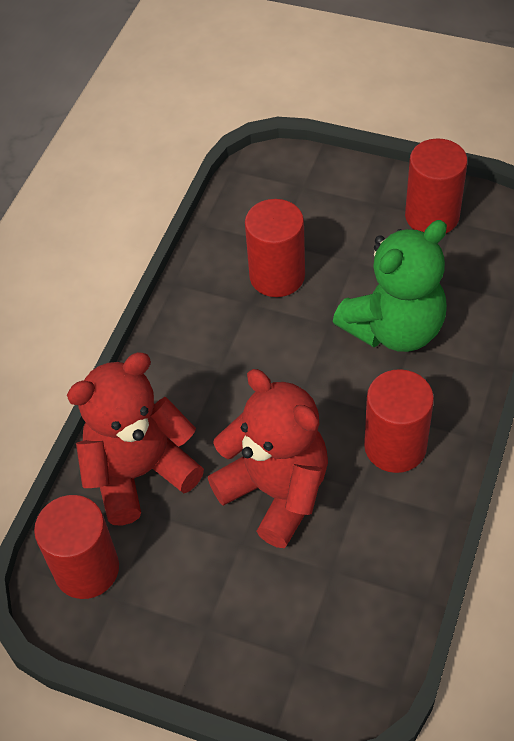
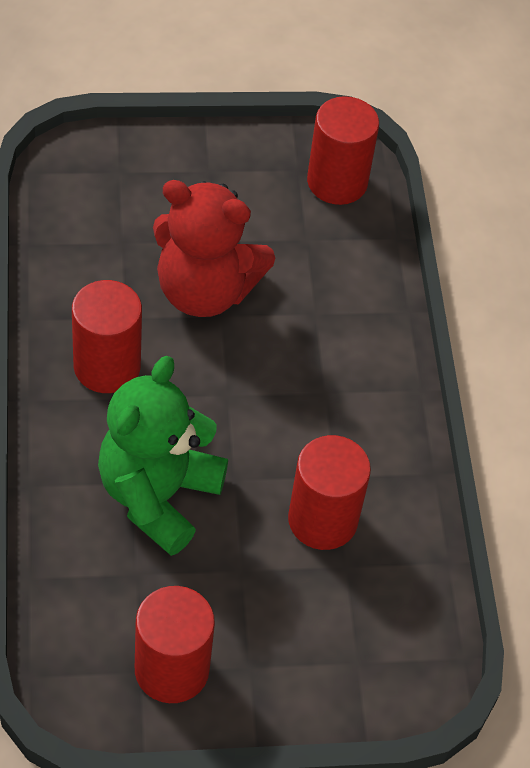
camera: 145 degrees right, 0 degrees up
(139, 472) = (342, 269): red teddy bear -> none

